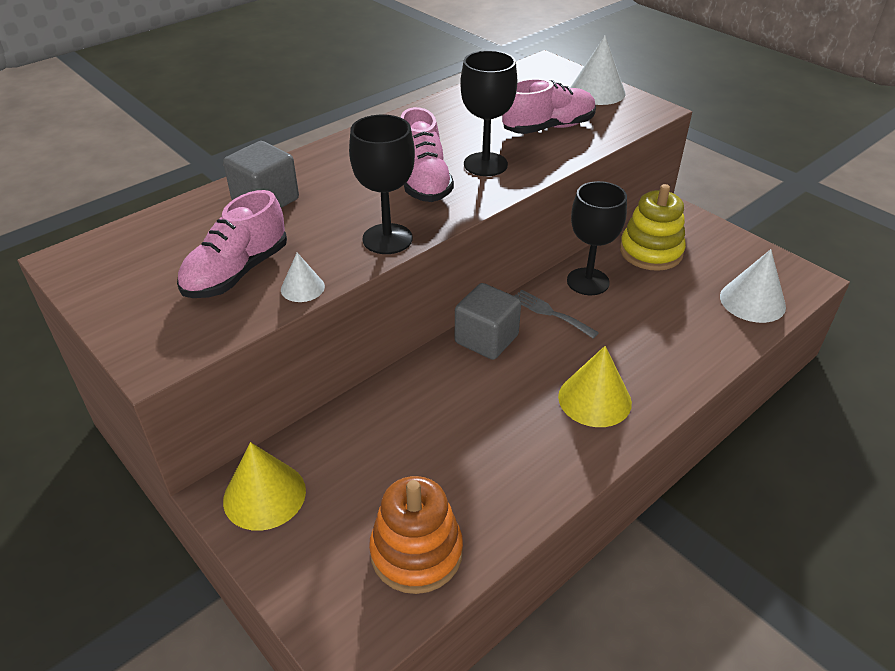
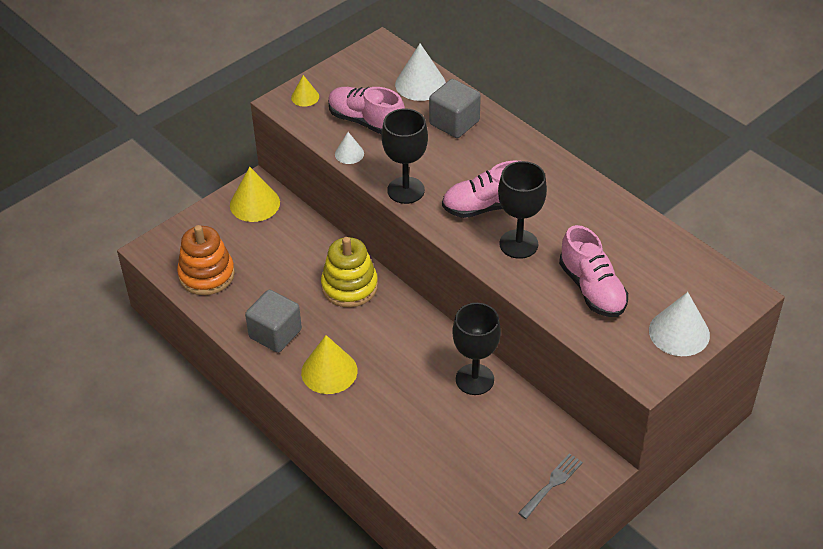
camera: 90 degrees right, 5 degrees up
(152, 335) = (305, 97): none -> yellow cone
(486, 339) = (397, 308): grey cube -> grey cube (275, 334)
(550, 313) = (430, 350): grey fork -> grey fork (552, 484)
(651, 252) = (525, 433): yellow stacking toy -> yellow stacking toy (349, 286)
(752, 301) = (452, 502): white cone -> white cone (420, 84)

